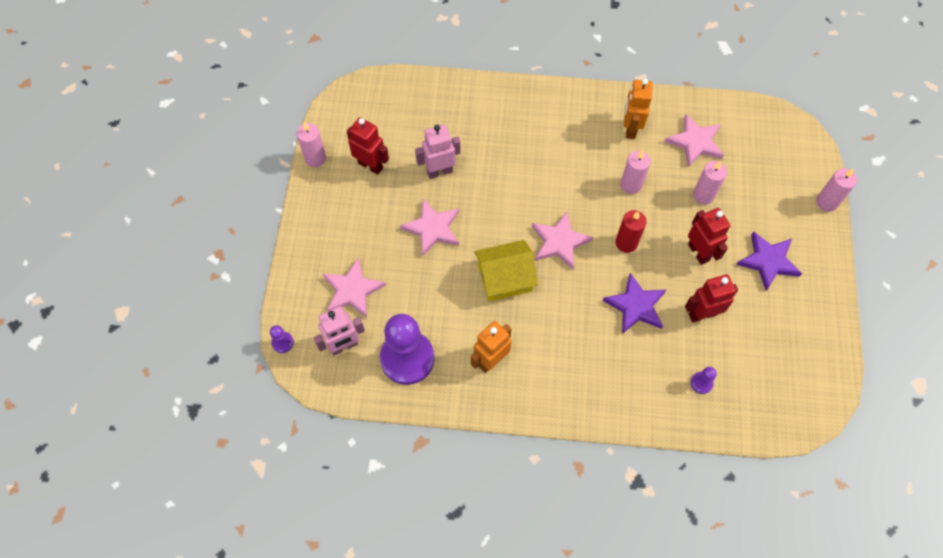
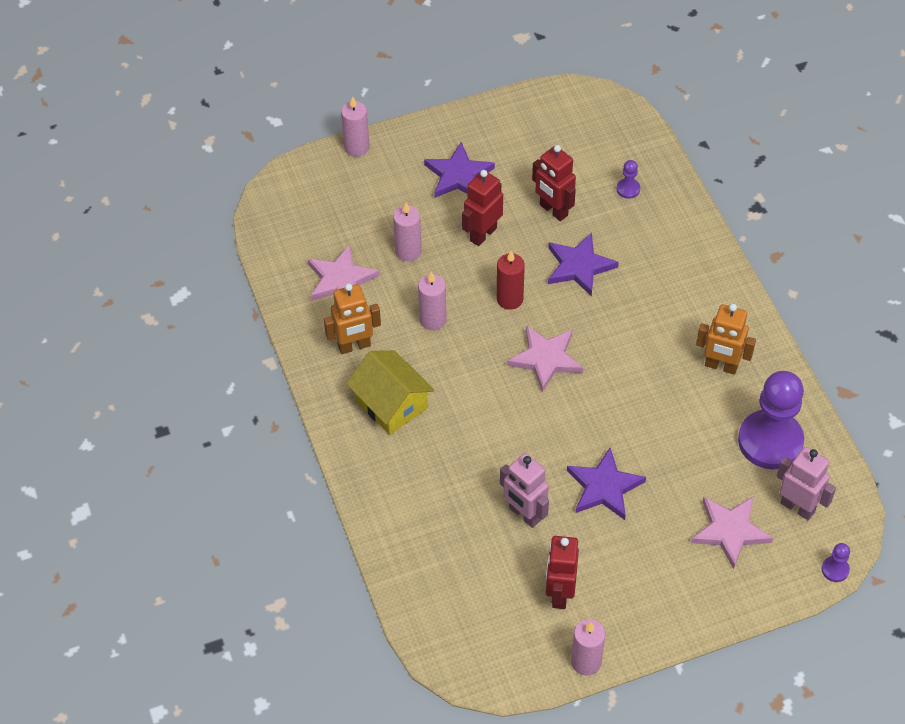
camera: 115 degrees left, 10 degrees down
(432, 228) = (604, 487): pink star -> purple star
(505, 278) = (621, 391): yellow house -> yellow house (391, 403)

